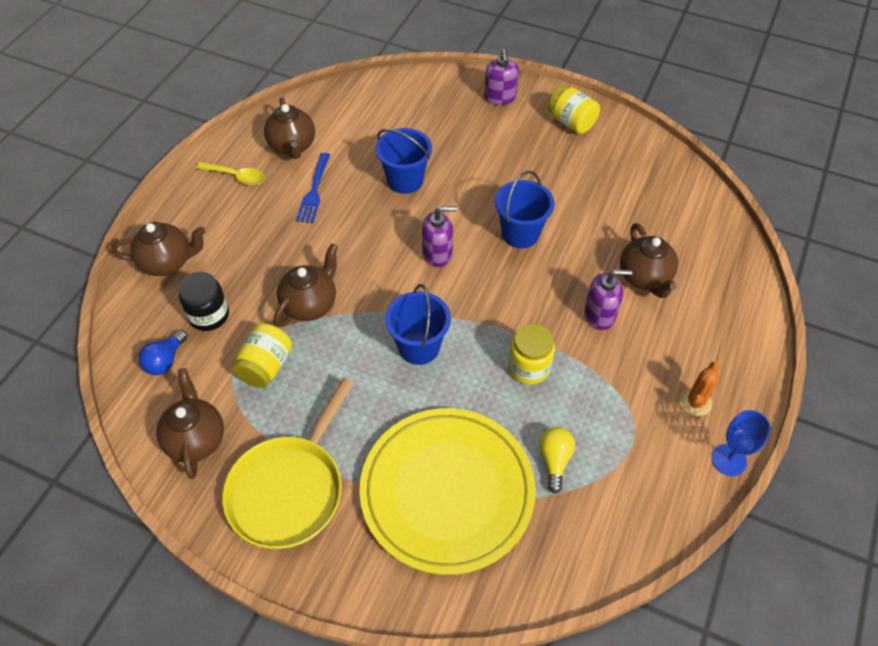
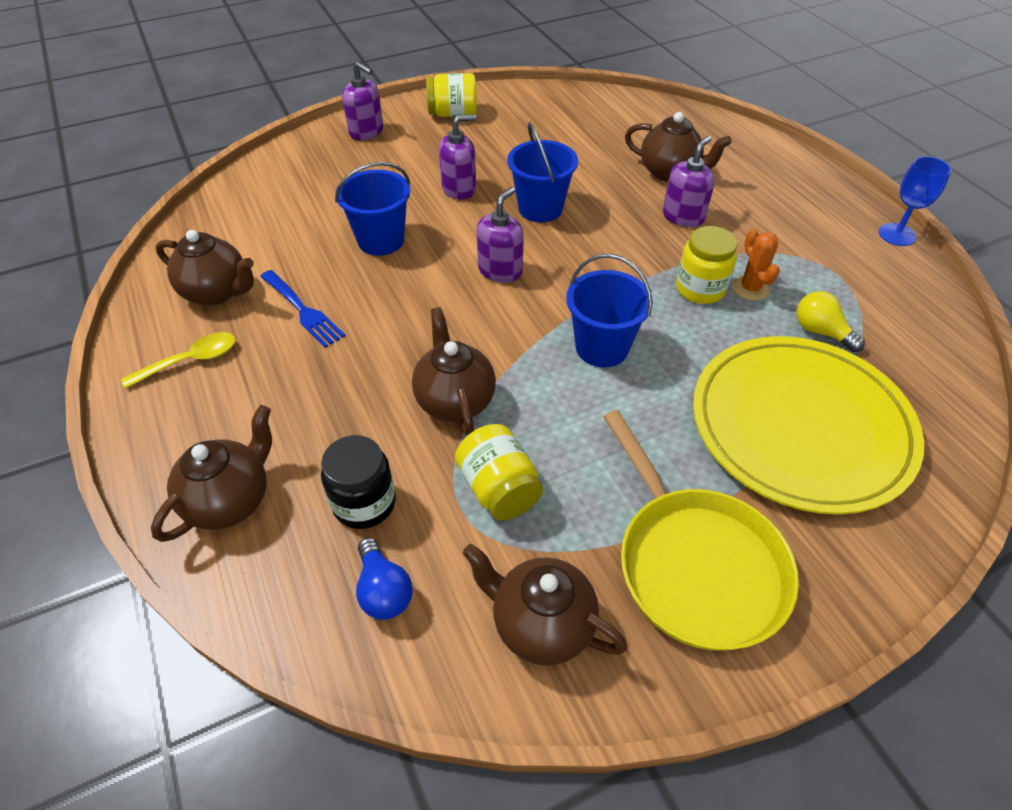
camera: 50 degrees left, 5 degrees down
(494, 181) = (459, 188): none -> purple soap dispenser
(695, 402) = (824, 219): orange cactus -> orange cactus (750, 288)

